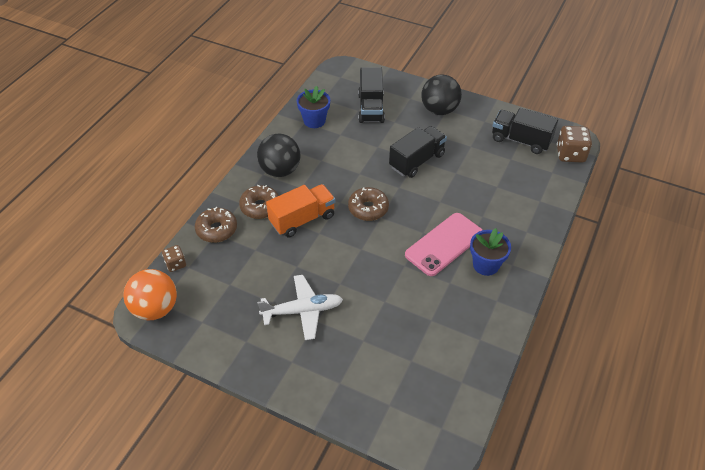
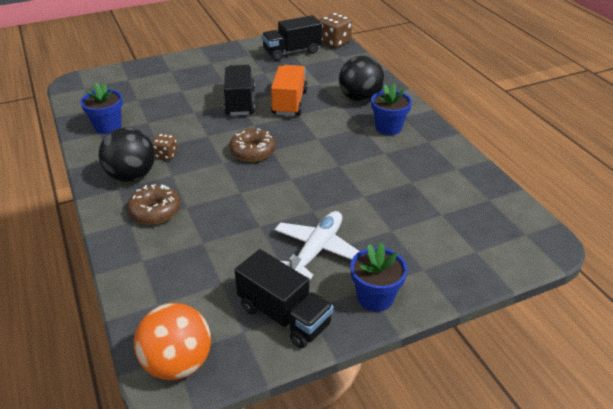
camera: 50 degrees left, 10 degrees down
(176, 264) = (139, 312): brown dice -> brown dice (166, 155)
(217, 229) = (139, 256): brown donut -> none
(287, 370) = (375, 297): none -> blue flower pot
(302, 219) = (210, 193): orange truck -> orange truck (289, 102)
(371, 108) = (147, 92): black truck -> black truck (284, 316)
(439, 110) = (206, 66): black ball -> black ball (360, 99)
(444, 244) = (343, 135): pink phone -> none

